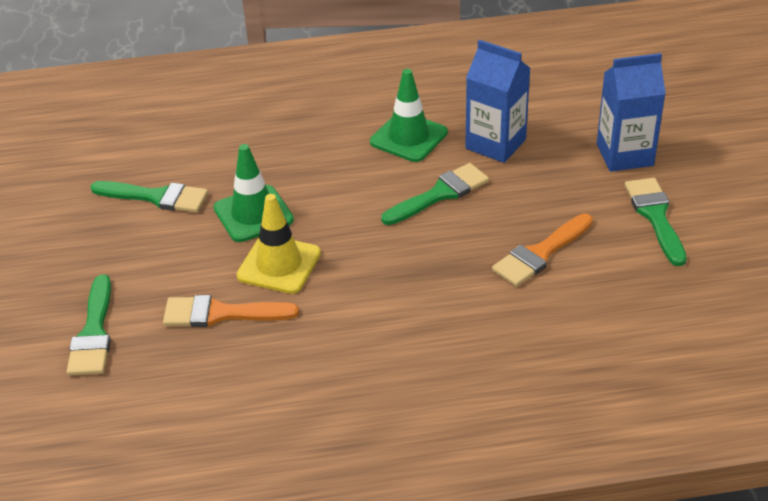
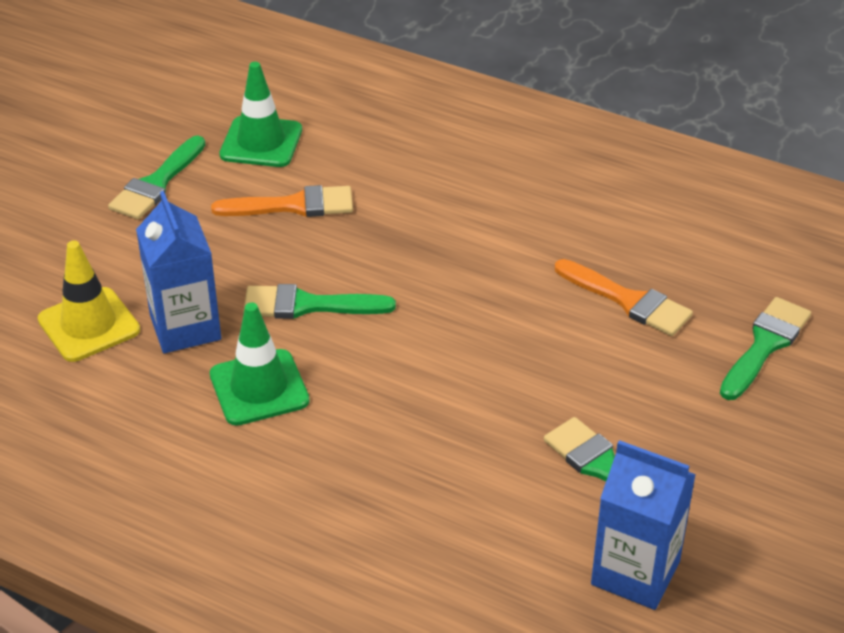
camera: 145 degrees left, 0 degrees up
(253, 214) = (514, 387): green traffic cone -> green traffic cone (261, 142)
(279, 265) = (535, 318): yellow traffic cone -> yellow traffic cone (89, 325)
(624, 155) = (90, 247): blue carton -> blue carton (635, 573)

